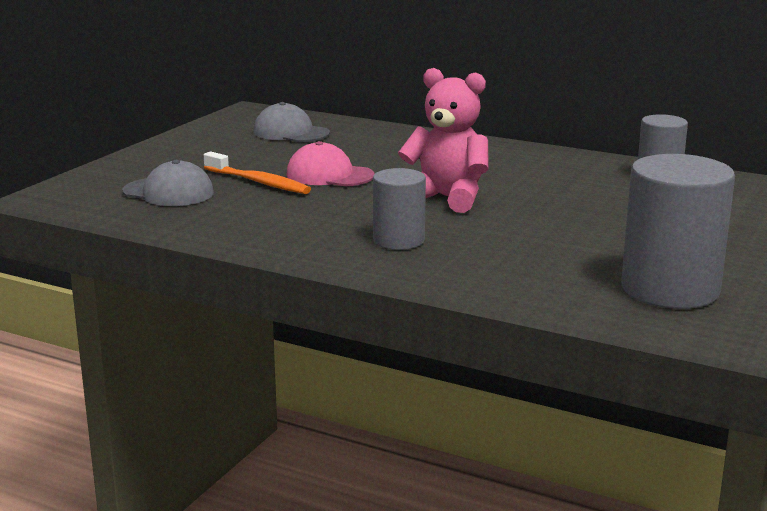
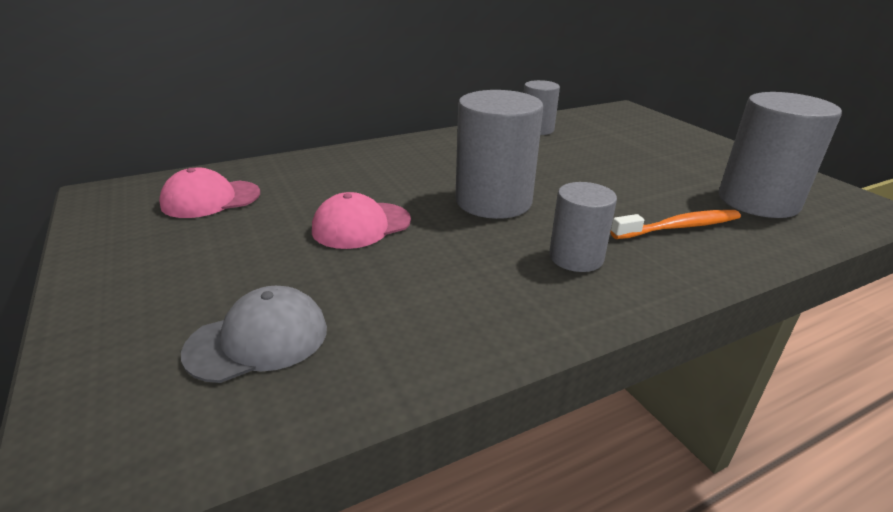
camera: 55 degrees left, 10 degrees up
(258, 182) = (321, 268): orange toothbrush -> orange toothbrush (679, 227)
(291, 133) = (211, 199): grey cap -> pink cap
(446, 198) = (493, 201): pink teddy bear -> grey cylinder

